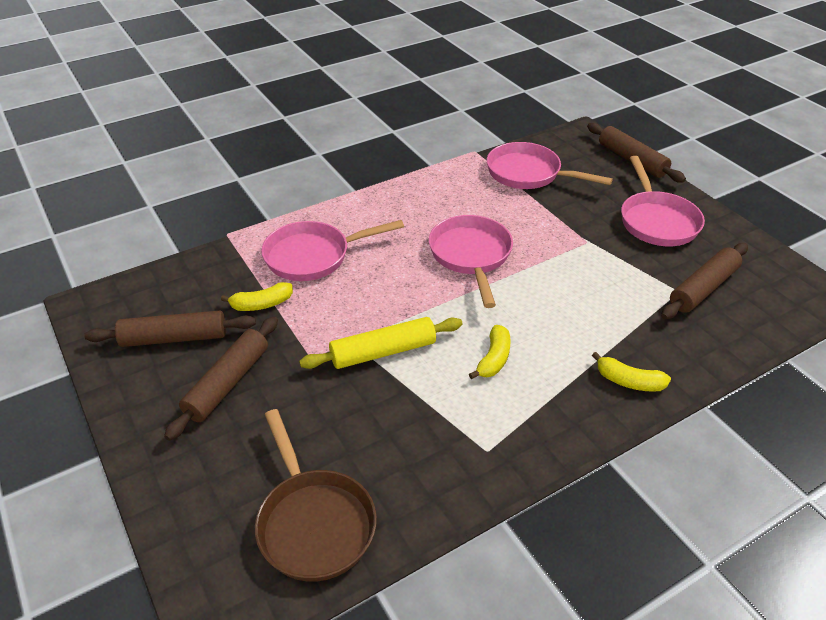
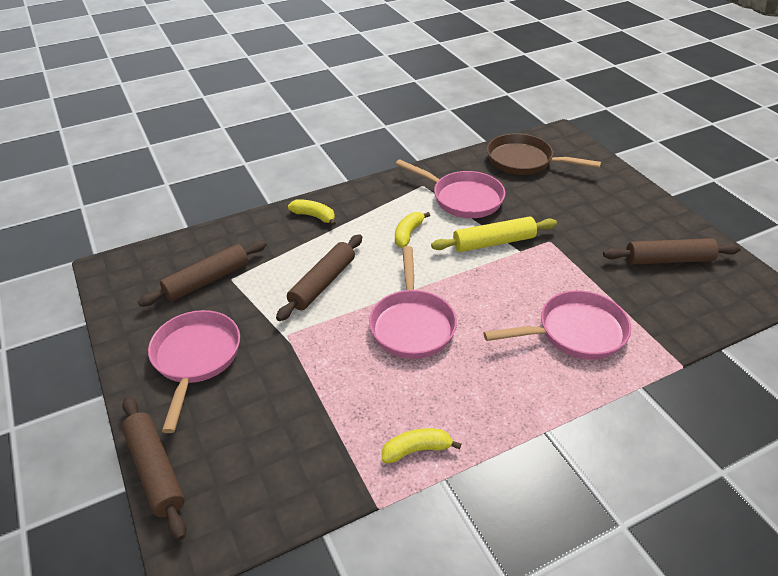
camera: 175 degrees left, 0 degrees up
(227, 383) = (607, 227): brown rolling pin -> brown rolling pin (322, 283)
(261, 304) = (607, 284): yellow banana -> yellow banana (416, 450)
(314, 523) = (524, 161): brown pan -> brown pan turned 45 degrees counterclockwise
(528, 173) = (313, 449): pink pan -> pink pan (463, 198)

